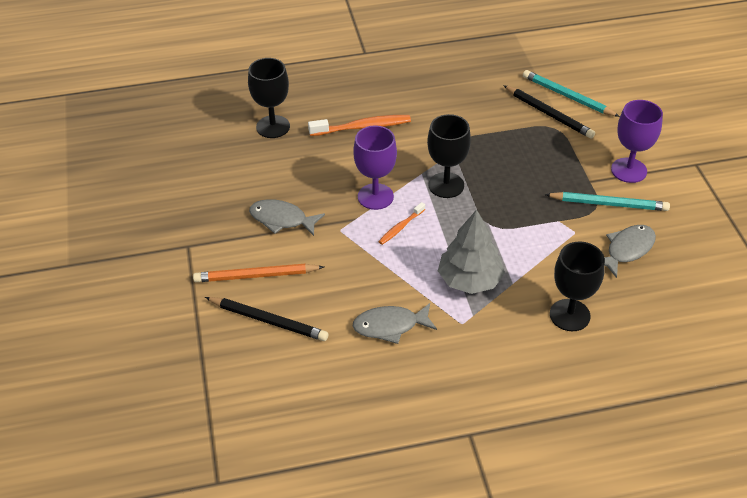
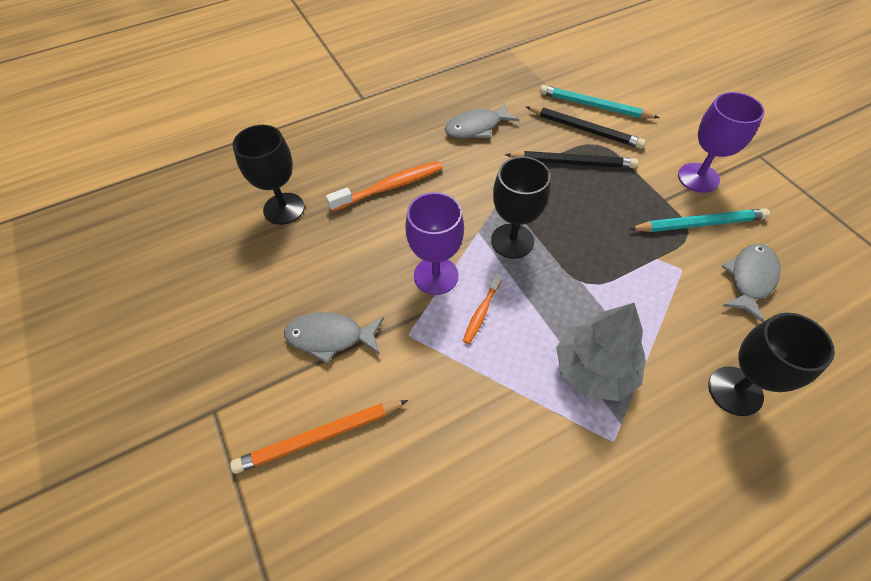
camera: 15 degrees left, 10 degrees up
(268, 321) = (357, 511): black pencil -> black pencil (572, 162)
(390, 326) = (525, 473): grey fish -> grey fish (476, 127)

